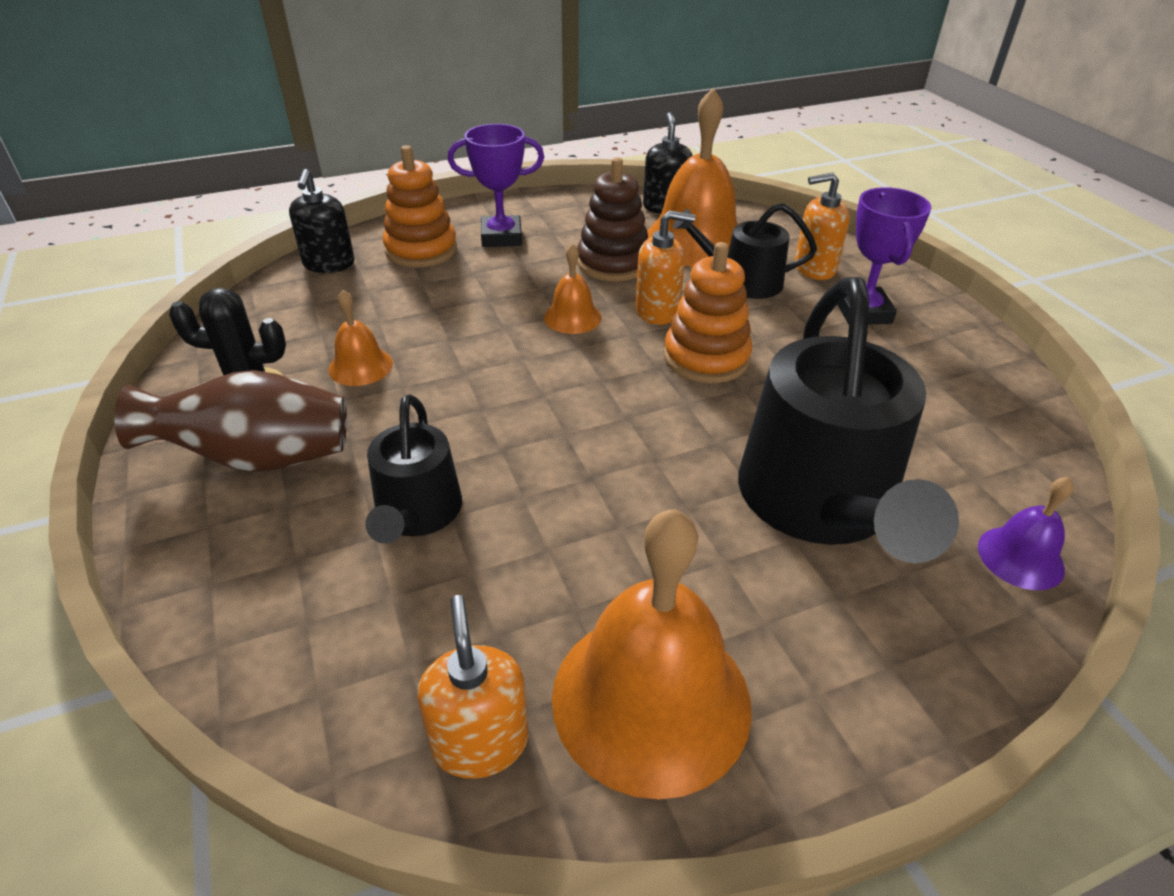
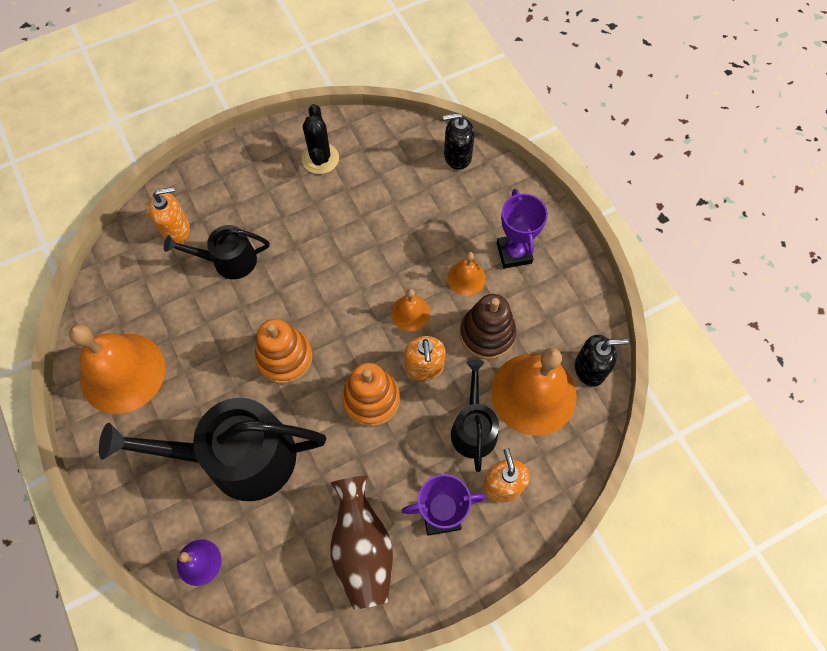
camera: 85 degrees right, 25 degrees up
(258, 458) = (266, 181): brown vase -> brown vase (362, 548)
(360, 366) = (345, 205): orange bell -> orange bell (466, 278)
(421, 250) = (485, 205): orange stacking toy -> orange stacking toy (284, 357)
(480, 742) = (107, 310): orange soap dispenser -> orange soap dispenser (176, 229)

